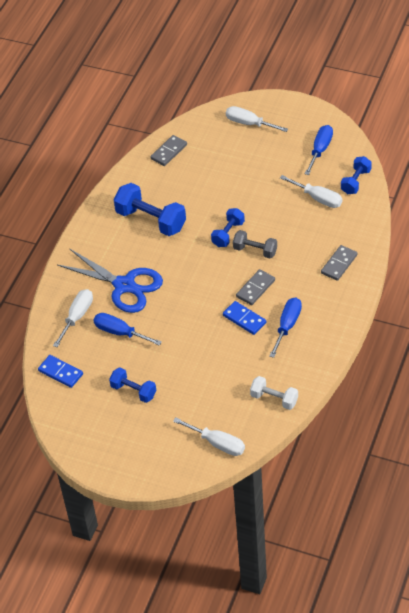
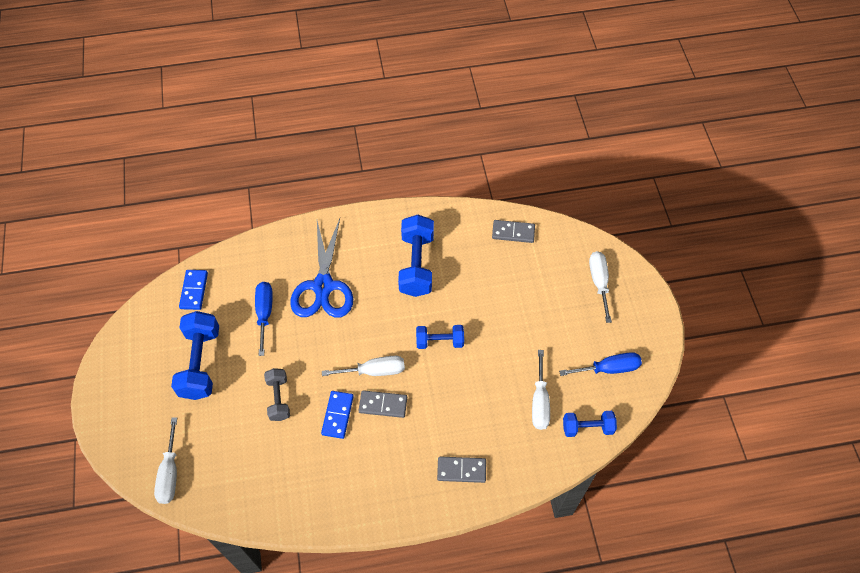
camera: 55 degrees right, 10 degrees up
(77, 317) = (265, 268): white screwdriver -> white screwdriver (374, 371)
(133, 391) = (200, 363): blue dumbbell -> blue dumbbell, size x1.70
(255, 250) = (432, 378): grey dumbbell -> grey dumbbell (278, 399)
(274, 399) = (249, 498): white dumbbell -> none
(287, 326) = (350, 461): blue screwdriver -> none

